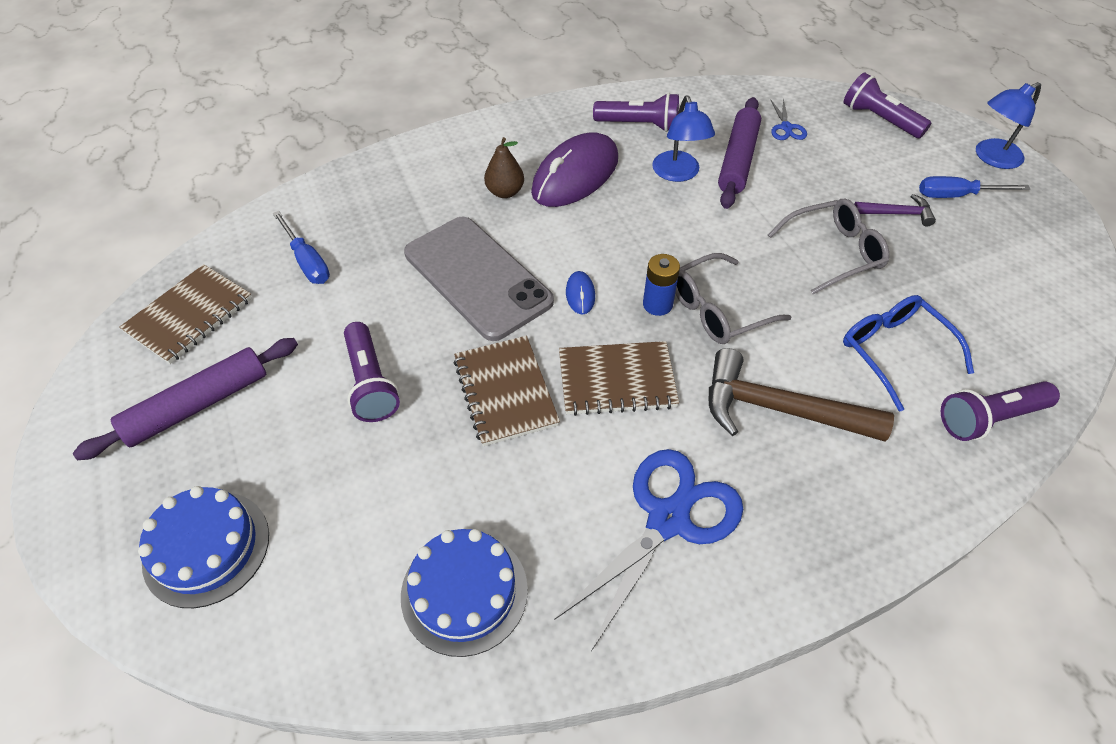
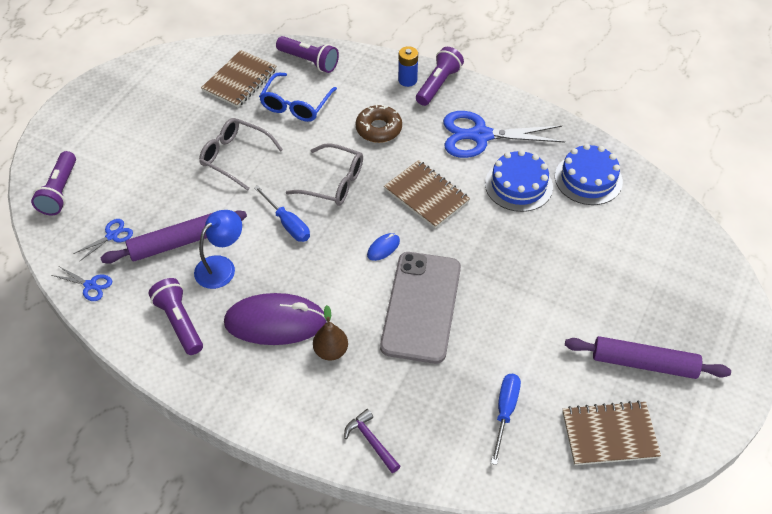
camera: 130 degrees left, 0 degrees up
(206, 548) = (686, 283): blue cake -> blue cake (518, 185)
(371, 383) = (542, 296): purple flashlight -> purple flashlight (438, 84)
(505, 392) = (482, 235): brown notebook -> brown notebook (239, 80)
(657, 304) = (355, 209): blue battery -> blue battery (407, 80)
(734, 97) = (90, 285): none -> blue scissors
(779, 409) = (378, 129): brown hammer -> brown donut
(897, 214) = (170, 144): purple hammer -> purple hammer (371, 441)
(956, 195) = (126, 126): blue screwdriver -> blue screwdriver (287, 224)
(991, 158) = (67, 123): blue lamp -> none

